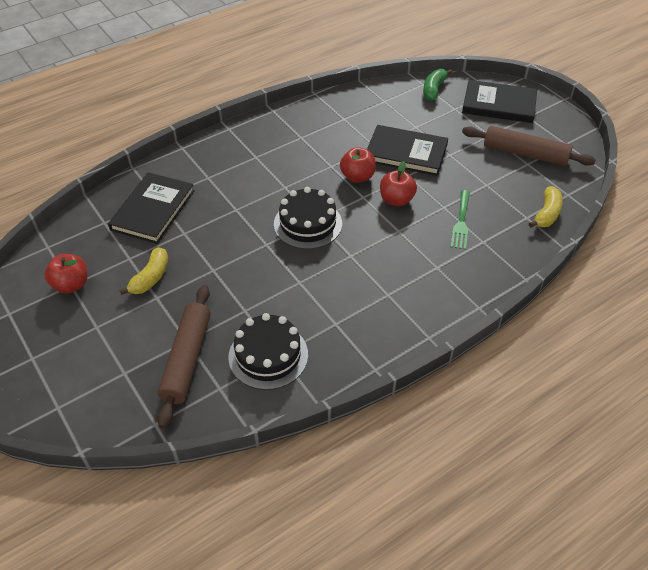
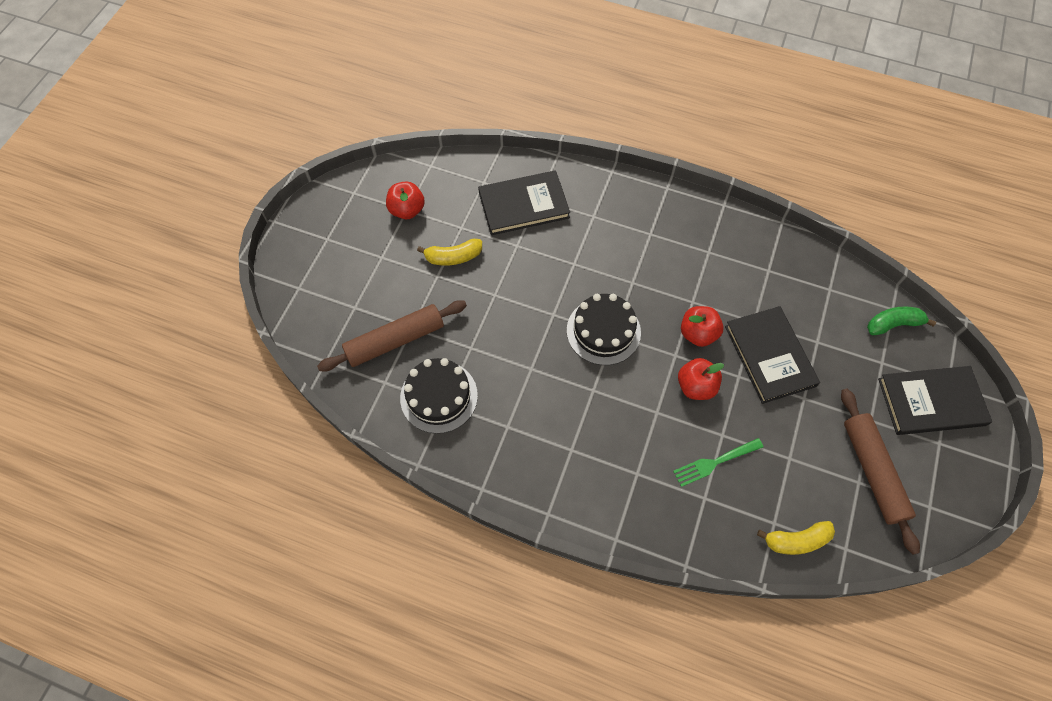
camera: 55 degrees right, 15 degrees up
(499, 104) = (931, 402): black book -> black book turned 75 degrees counterclockwise

